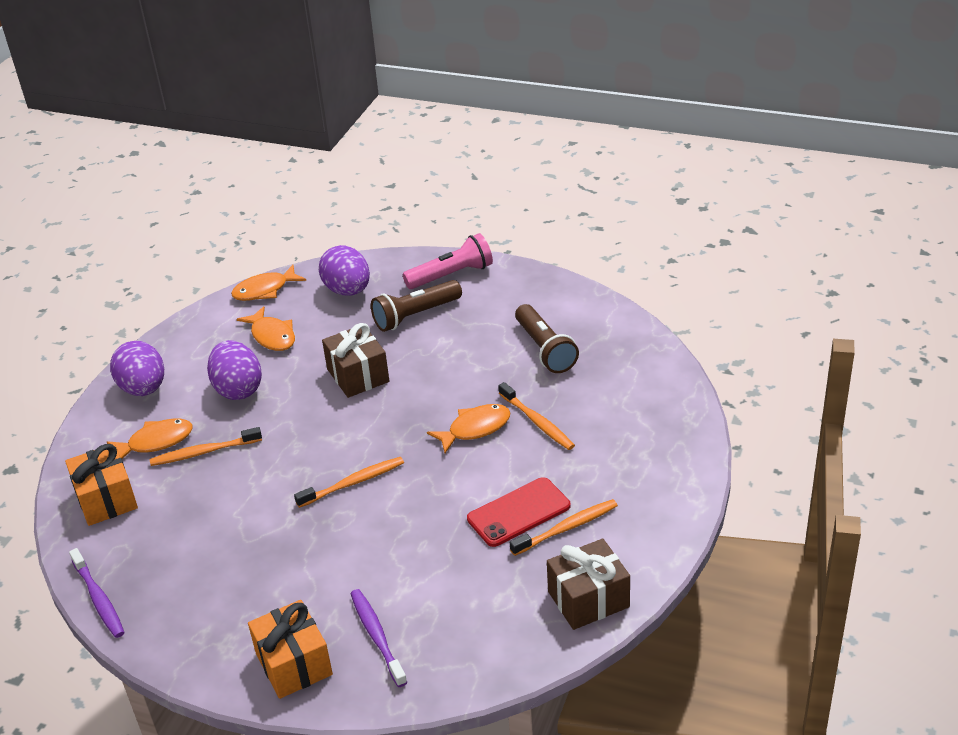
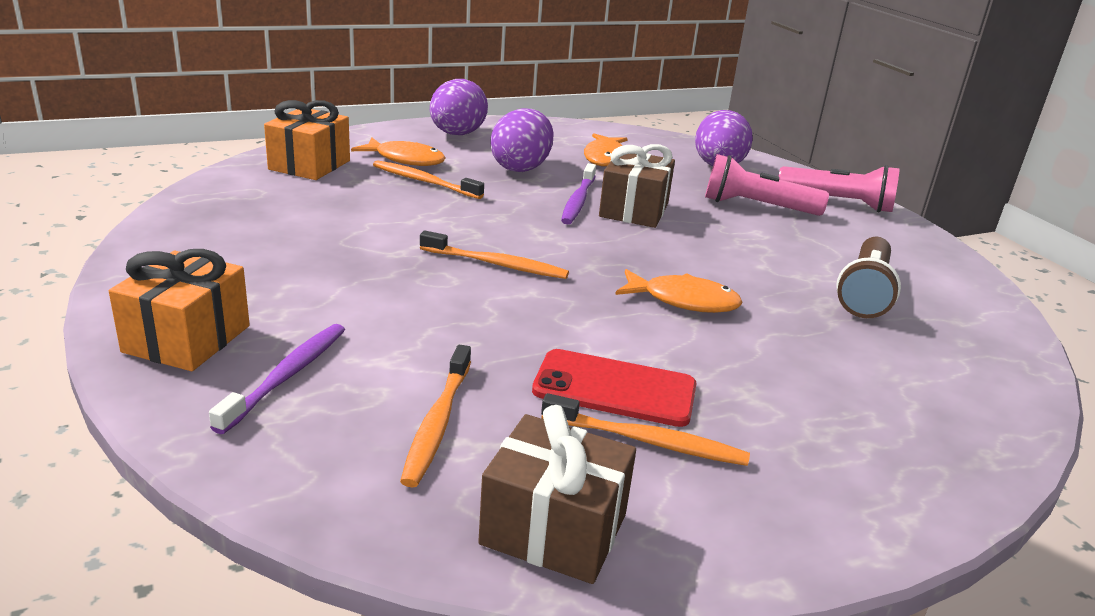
camera: 40 degrees right, 10 degrees down
(98, 598) = (180, 204): purple toothbrush -> purple toothbrush (578, 201)
(265, 290) = (647, 136): orange fish -> none
(416, 315) = (757, 207): brown flashlight -> pink flashlight
(537, 422) = (764, 336): orange toothbrush -> orange toothbrush (438, 422)

